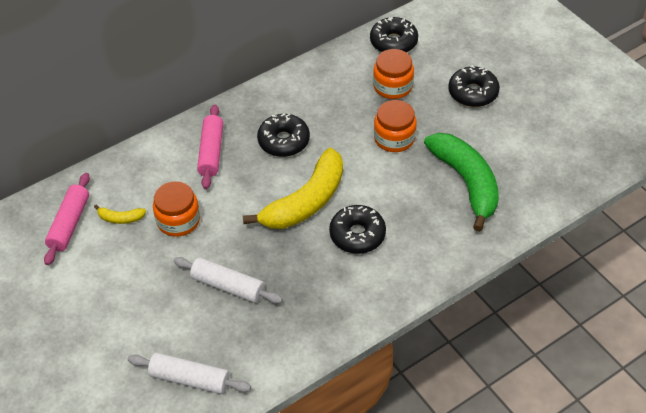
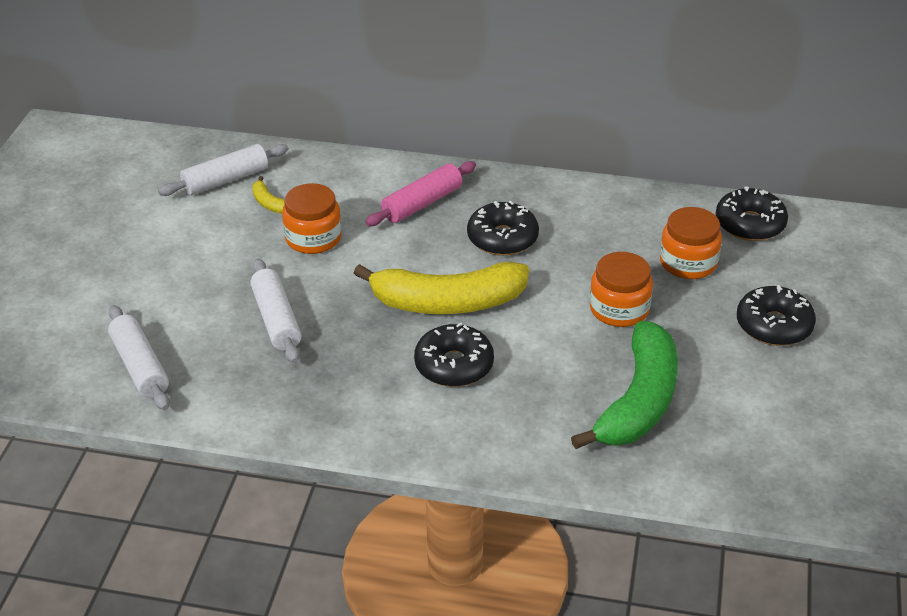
camera: 45 degrees right, 10 degrees down
(69, 224) = (226, 180): pink rolling pin -> white rolling pin

